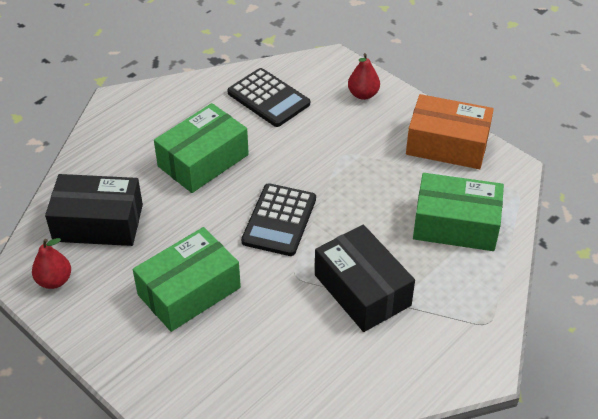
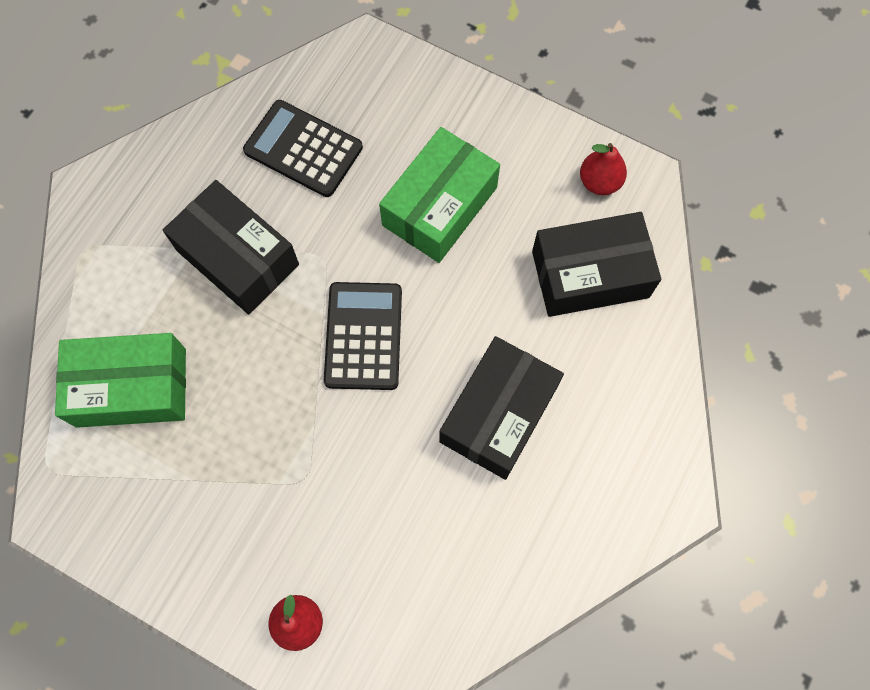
camera: 165 degrees right, 25 degrees up
(203, 160) = (498, 414): green box -> black box
(268, 98) = (445, 572): black calculator -> black calculator (303, 149)
(447, 144) = (153, 540): orange box -> none

